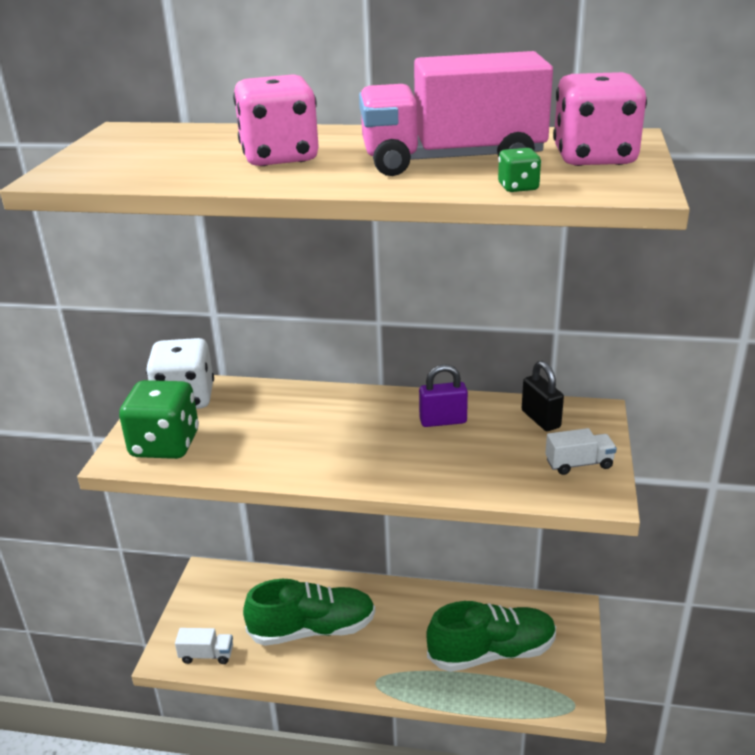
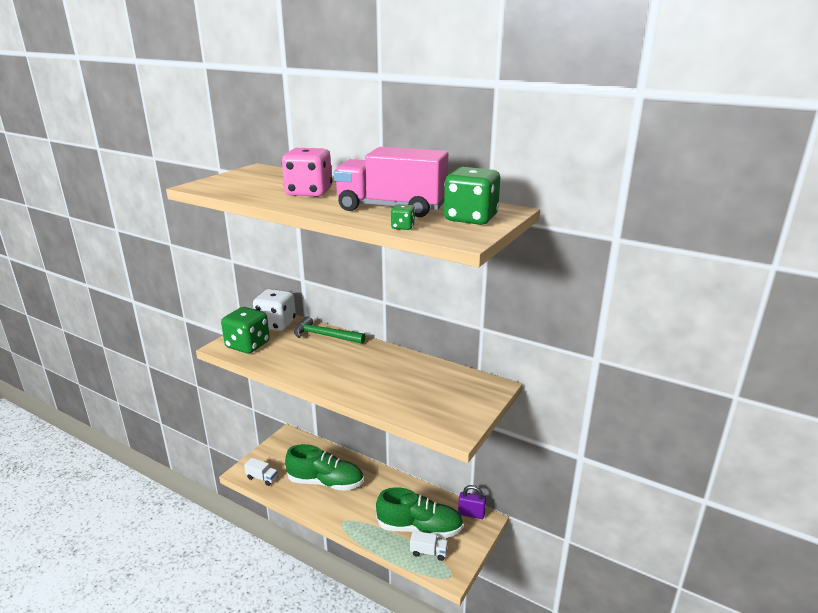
camera: 20 degrees right, 5 degrees down
(281, 398) = (325, 336): none -> green hammer
(443, 421) = (402, 369): purple padlock -> purple padlock (471, 514)
(540, 419) = (459, 381): black padlock -> none
(579, 464) = (460, 412): white truck -> white truck (428, 552)
(594, 158) = (470, 219): pink dice -> green dice

